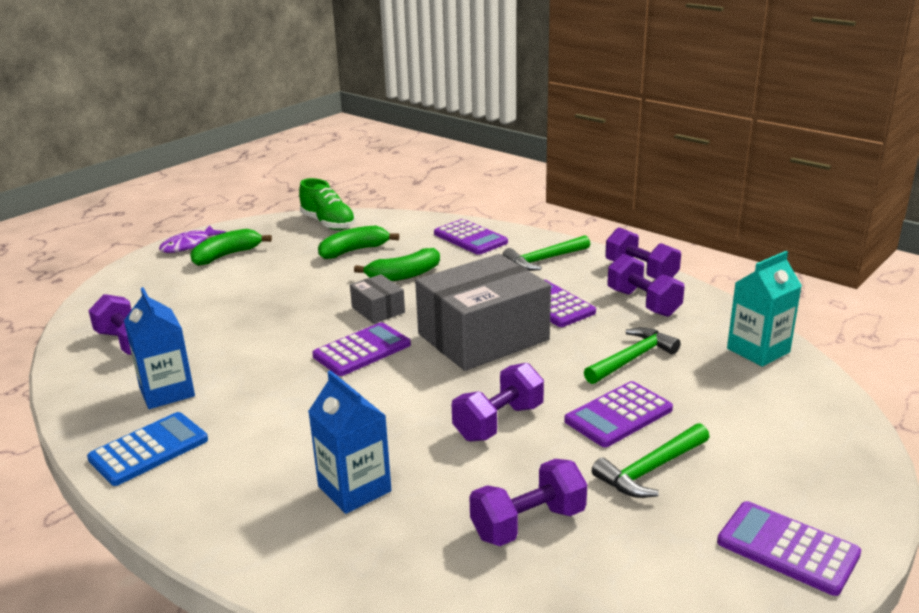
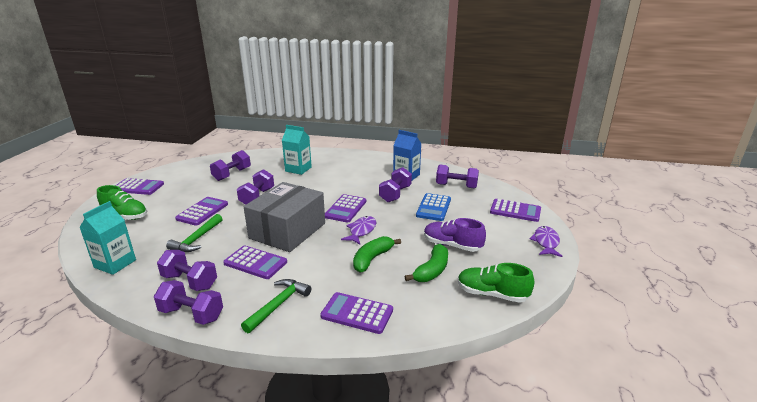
camera: 150 degrees right, 0 degrees up
(139, 283) = (515, 211): none -> purple calculator
(149, 449) = (382, 162): blue calculator -> blue calculator (433, 207)
(227, 255) = (507, 242): green banana -> none
(249, 356) = (395, 194): none -> purple dumbbell
(293, 267) = (452, 245): none -> purple shoe
(354, 489) = (298, 169): blue carton -> turquoise carton
(378, 310) = (361, 231): grey box -> purple fish
(651, 470) = (187, 196): green hammer -> none
(782, 450) = (125, 215): none -> green shoe

